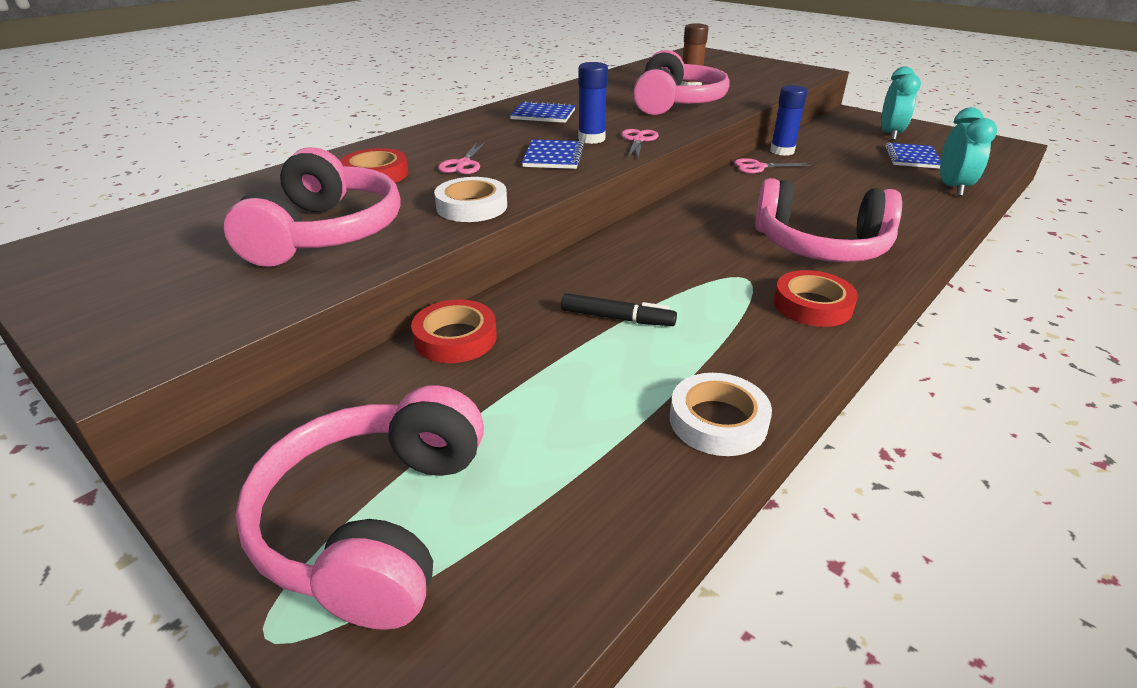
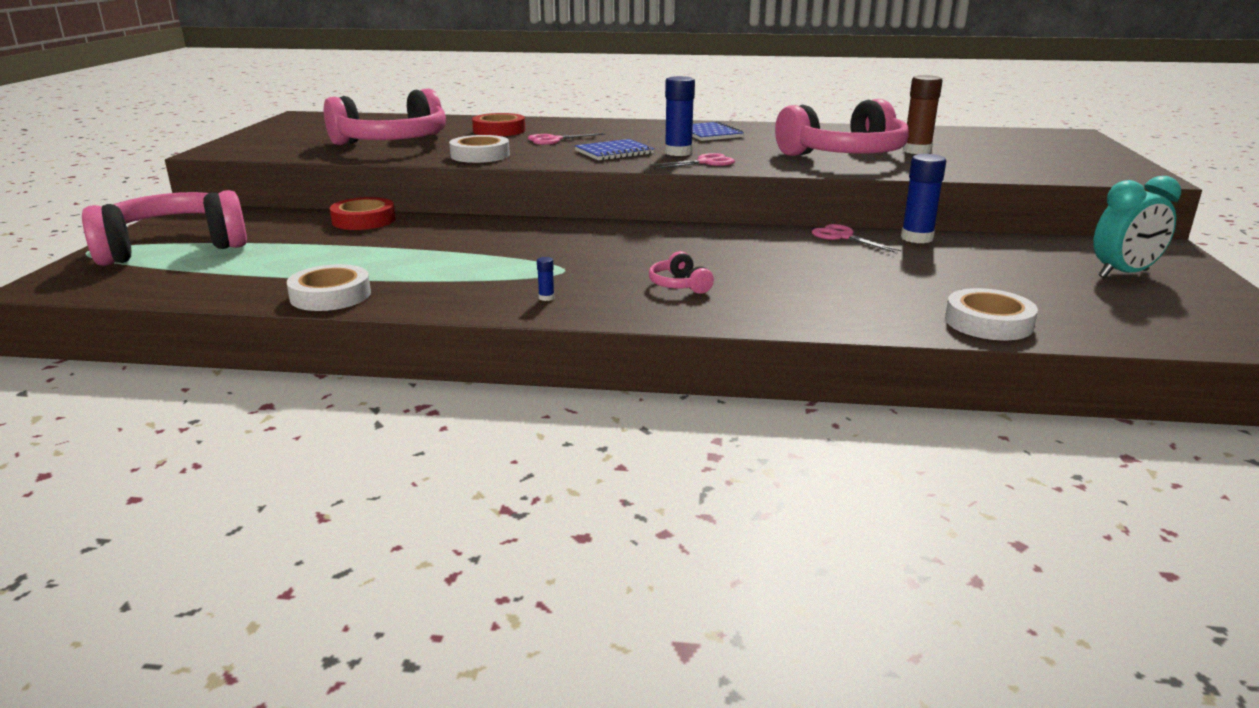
camera: 55 degrees right, 10 degrees down
(617, 318) = (440, 248): black marker -> none
(812, 305) = (546, 298): red tape -> blue glue stick
(820, 246) = (679, 285): pink headphones -> pink headphones, size x0.41
(912, 158) = (1055, 293): blue notebook -> none
(952, 188) = (988, 322): turquoise clock -> white tape

